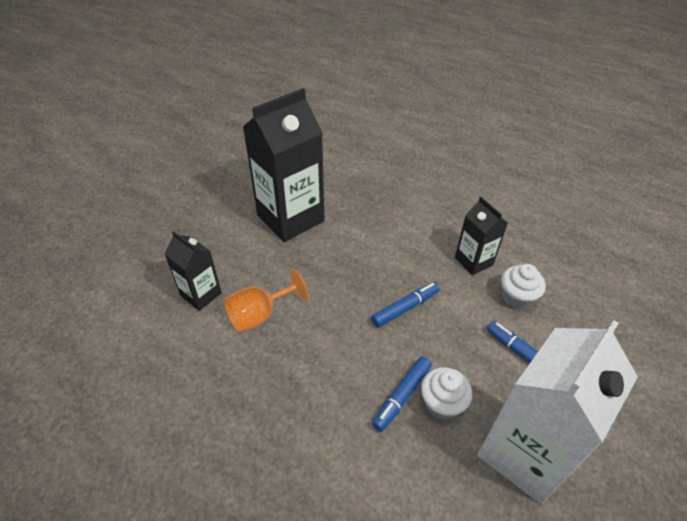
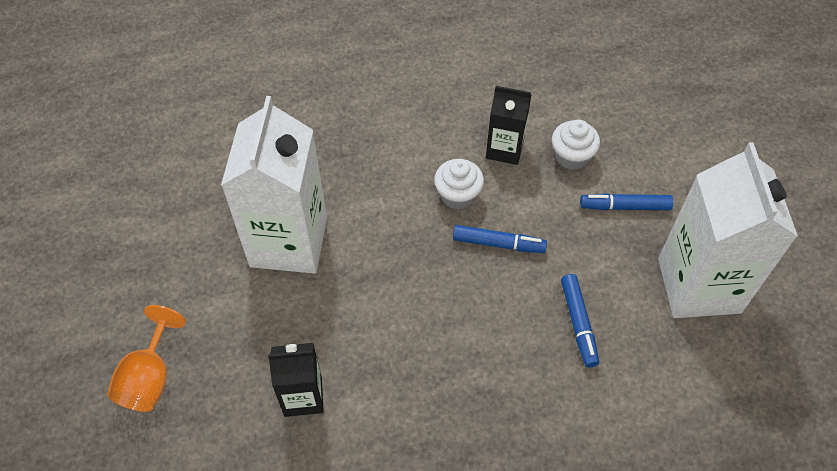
camera: 45 degrees left, 10 degrees up
(259, 315) = (384, 364): orange goblet -> orange goblet (150, 378)
(290, 218) = (289, 242): black carton -> white carton
(405, 308) = (498, 244): blue marker -> blue marker turned 90 degrees clockwise
(442, 403) = (611, 301): white cupcake -> white cupcake (458, 195)

